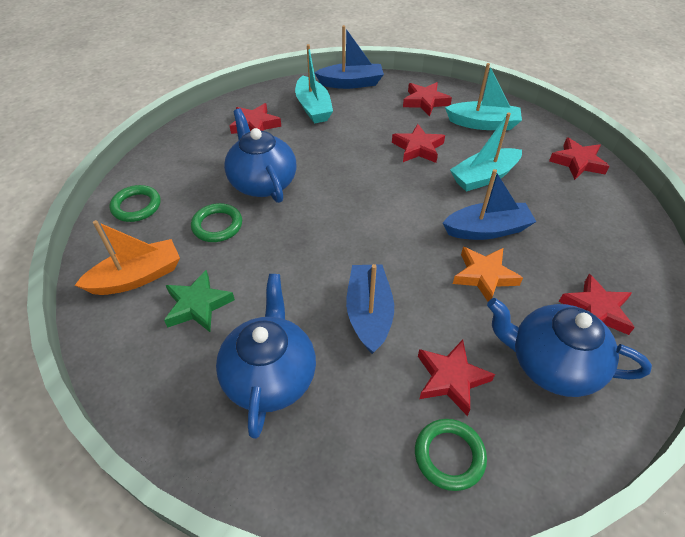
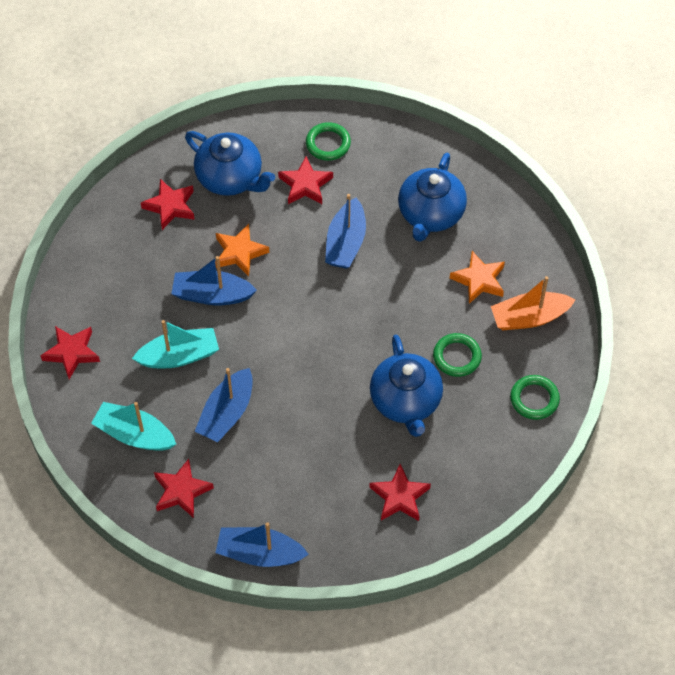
camera: 165 degrees left, 10 degrees up
(198, 305) = (479, 280): green star -> orange star
(313, 108) = (323, 513): turquoise boat -> none
(418, 148) = (227, 413): red star -> blue boat

